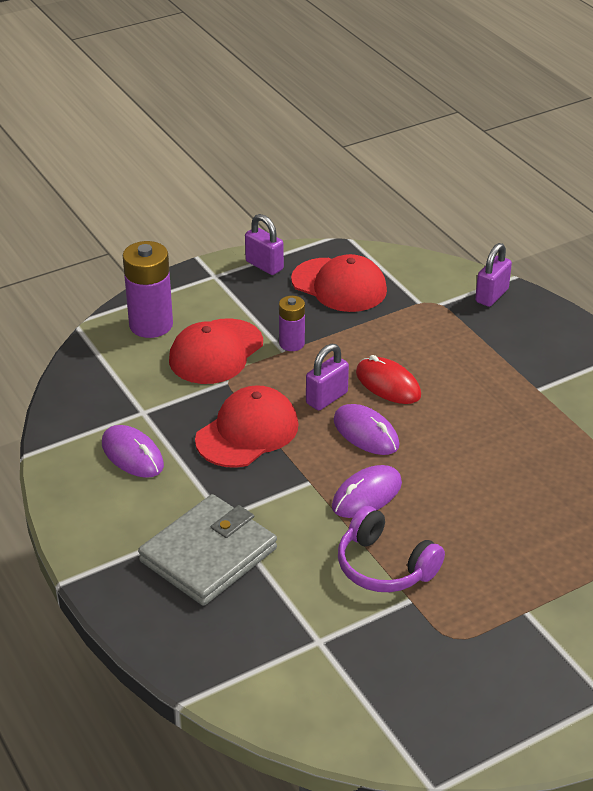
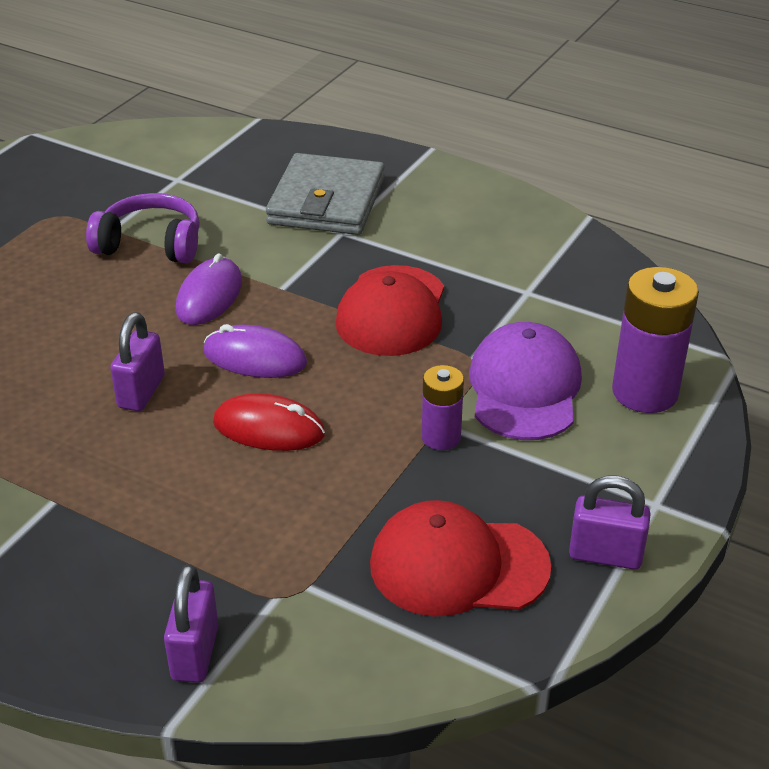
camera: 150 degrees right, 0 degrees up
(132, 455) = (487, 250): purple mouse -> none
(216, 352) = (524, 388): red cap -> purple cap
(326, 398) = (334, 381): purple padlock -> purple padlock (141, 392)

